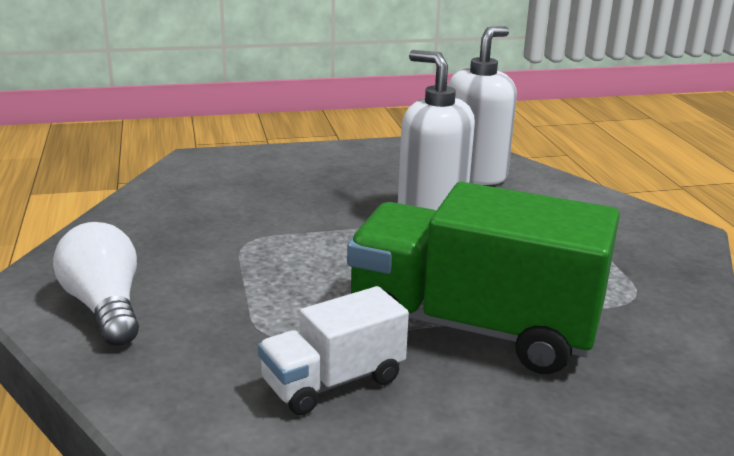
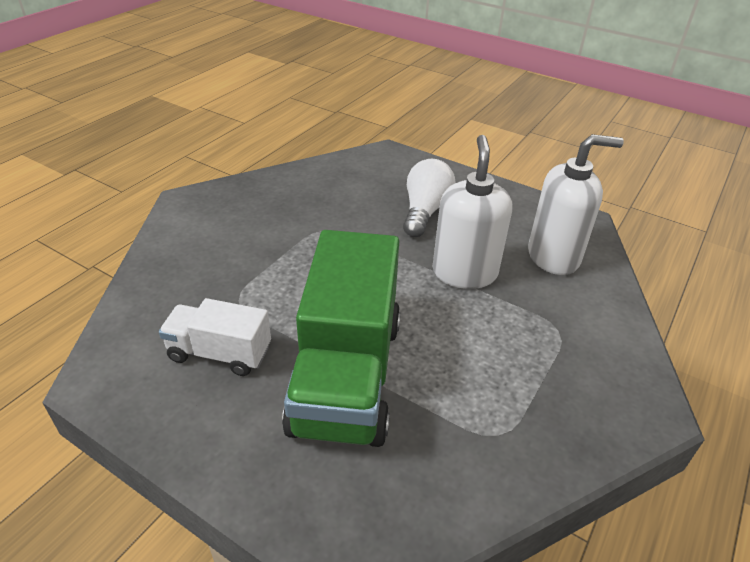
camera: 45 degrees right, 15 degrees up
(105, 307) = (198, 233): white light bulb -> white light bulb (425, 211)
(473, 327) = (346, 375): green truck -> green truck turned 150 degrees counterclockwise

